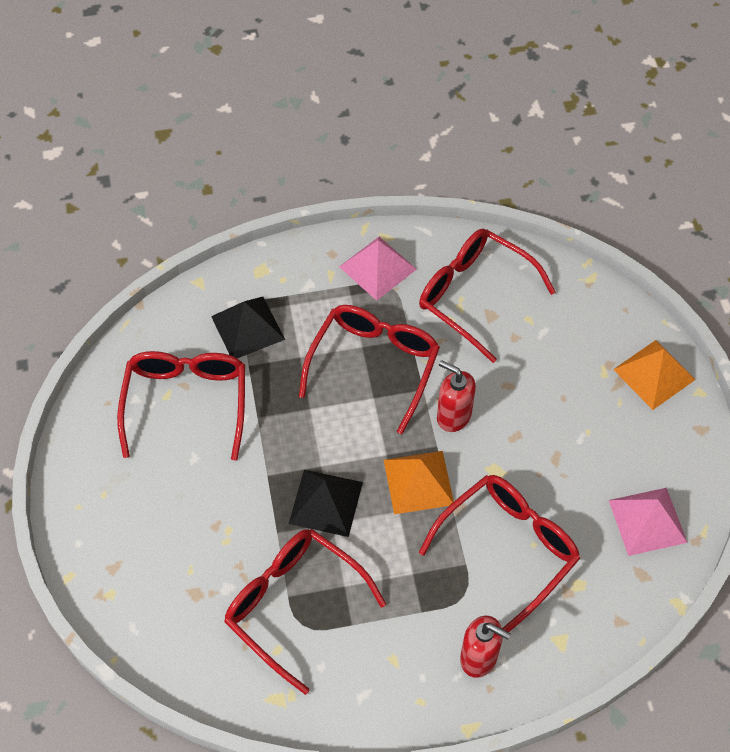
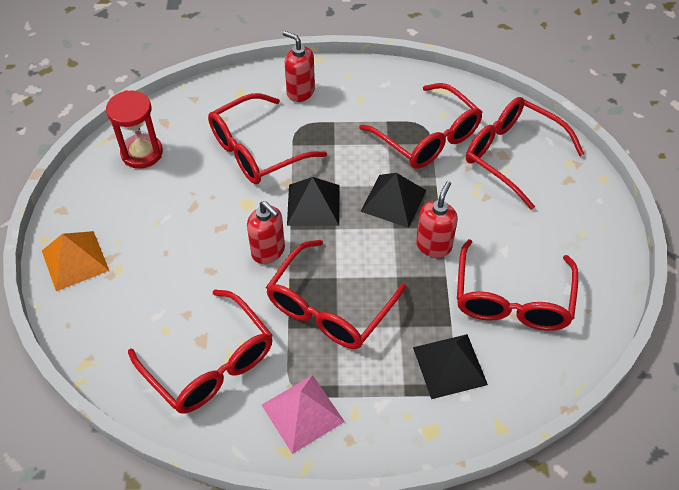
camera: 170 degrees left, 5 degrees down
(183, 595) = (512, 155): none -> red glasses
(273, 451) = (433, 245): none -> red soap dispenser
(418, 482) = (313, 204): orange pyramid -> black pyramid
(647, 521) = (142, 153): pink pyramid -> red hourglass

